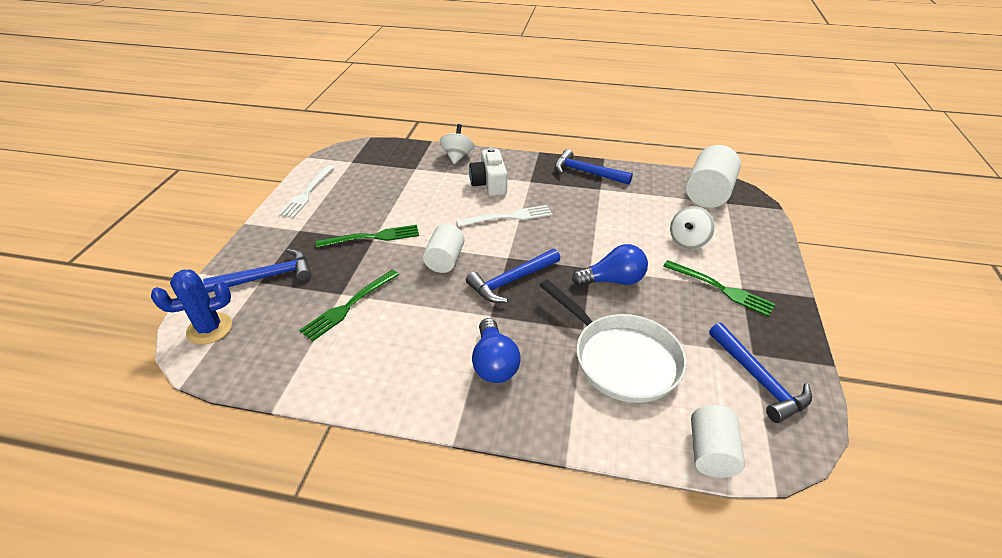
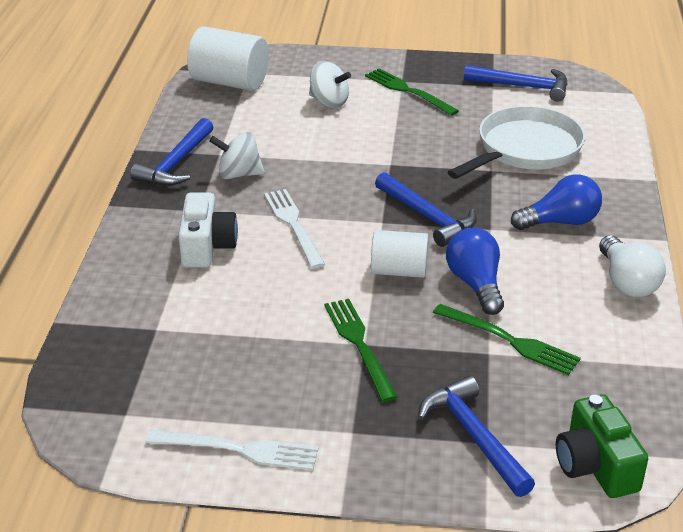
camera: 95 degrees left, 5 degrees down
(209, 329) = (595, 465): blue cactus -> green camera
(395, 393) = (627, 282): none -> white light bulb
(457, 156) = (118, 285): white spinning top -> white spinning top (239, 174)
(489, 184) = (207, 246): white camera -> white camera turned 75 degrees counterclockwise
(613, 280) = (409, 150): blue light bulb -> blue light bulb (475, 284)
(711, 453) = (610, 114): white cylinder -> none
(721, 289) = (407, 91): green fork -> green fork turned 75 degrees counterclockwise
(758, 379) = (522, 86): blue hammer -> blue hammer turned 45 degrees clockwise

